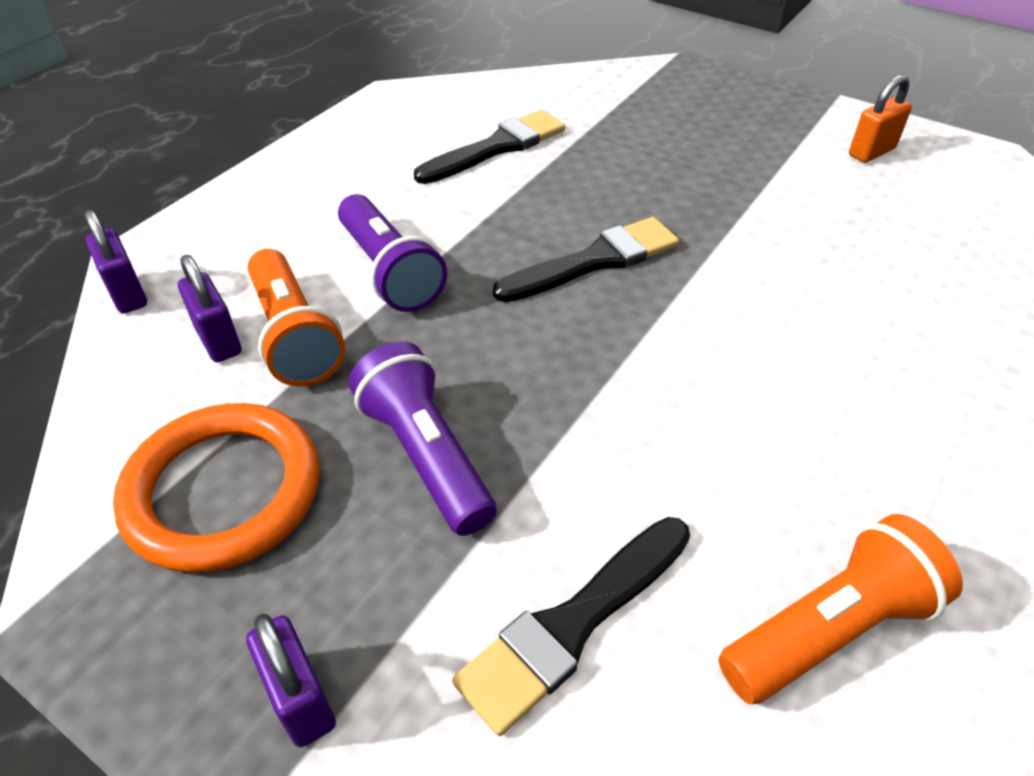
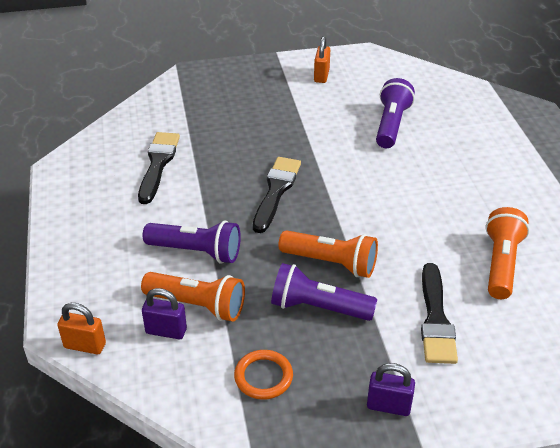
camera: 45 degrees left, 5 degrees down
(128, 294) = (85, 345): purple padlock -> orange padlock
(223, 491) = (263, 377): orange ring -> orange ring, size x0.56
(533, 407) = (331, 263): none -> orange flashlight
(905, 272) = (391, 124): none -> purple flashlight

